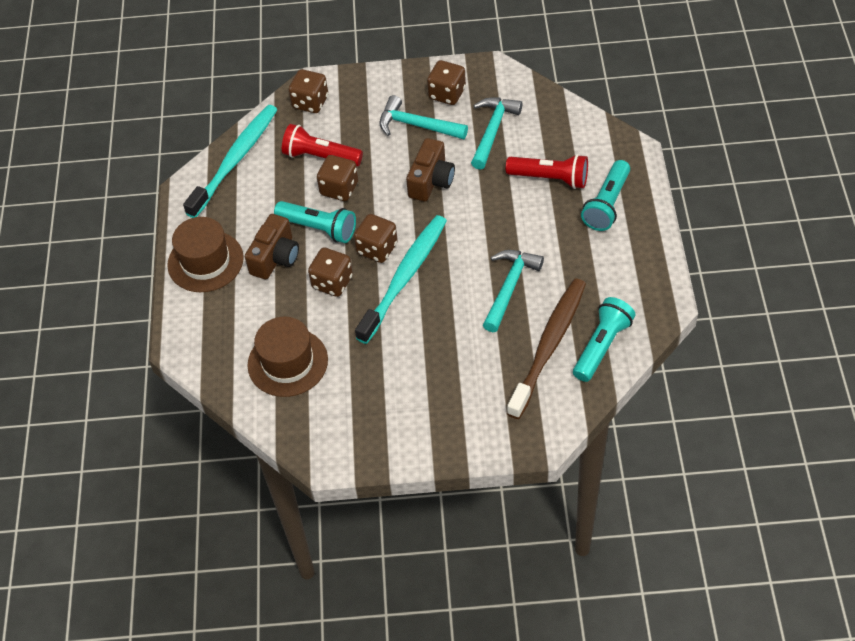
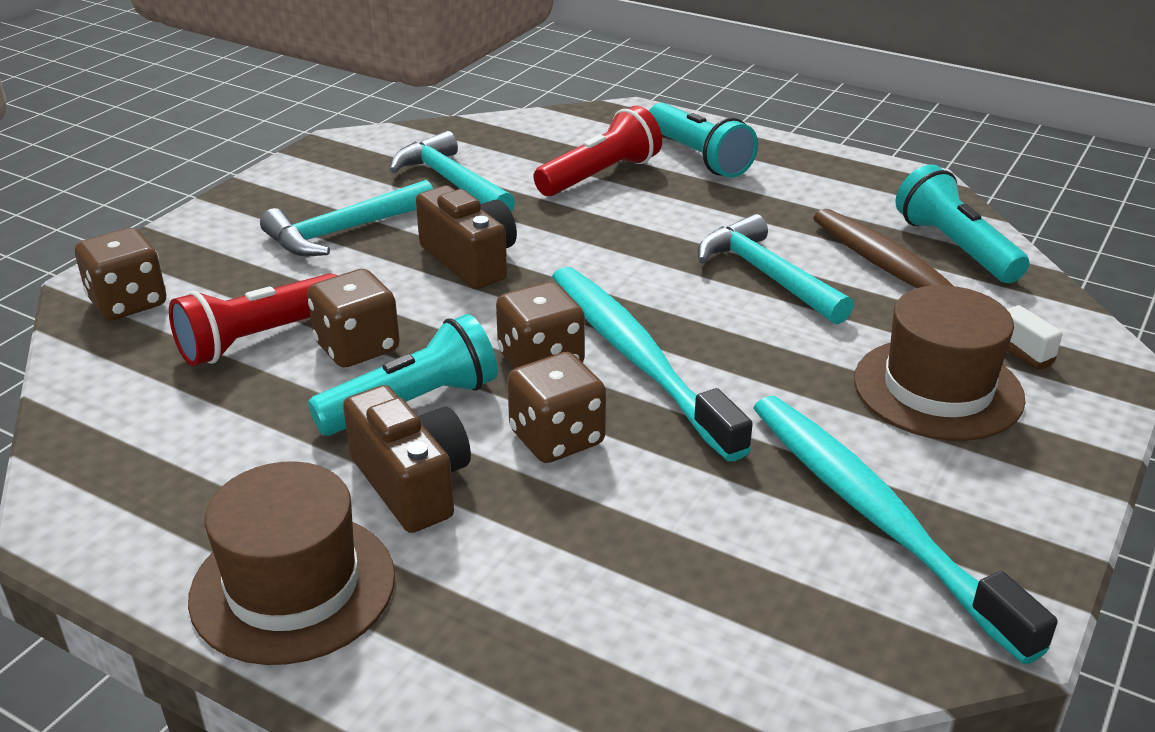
camera: 60 degrees left, 20 degrees down
(235, 160) = (107, 436): turquoise toothbrush -> turquoise toothbrush (877, 517)
(287, 362) = (696, 577): brown hat -> brown hat (938, 389)
(447, 94) = (326, 188): brown dice -> none

